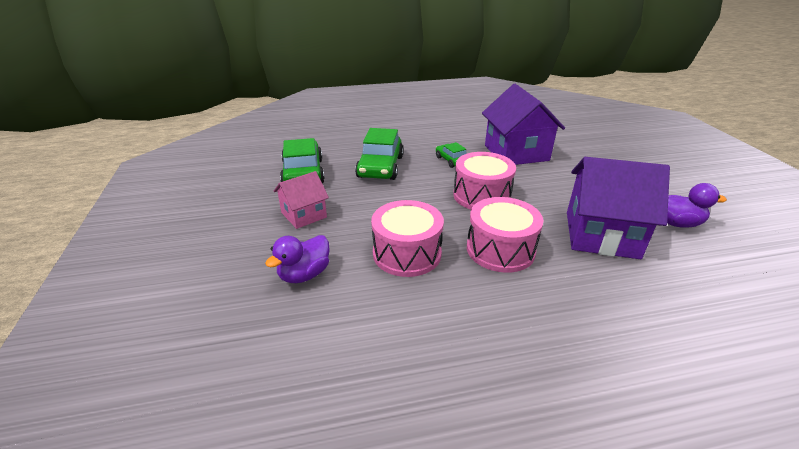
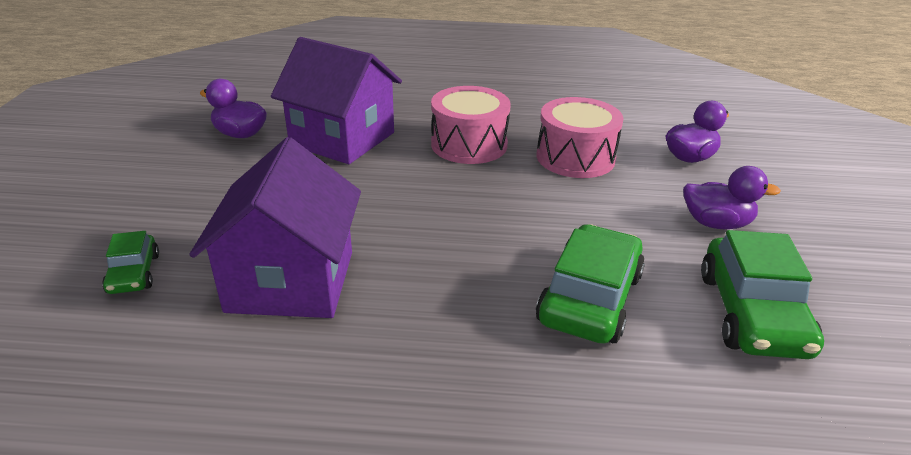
camera: 165 degrees left, 0 degrees up
(304, 215) = (716, 223): pink house -> purple duck
(451, 160) = (437, 287): green car -> green car (134, 273)
(481, 195) = (439, 206): pink drum -> none

